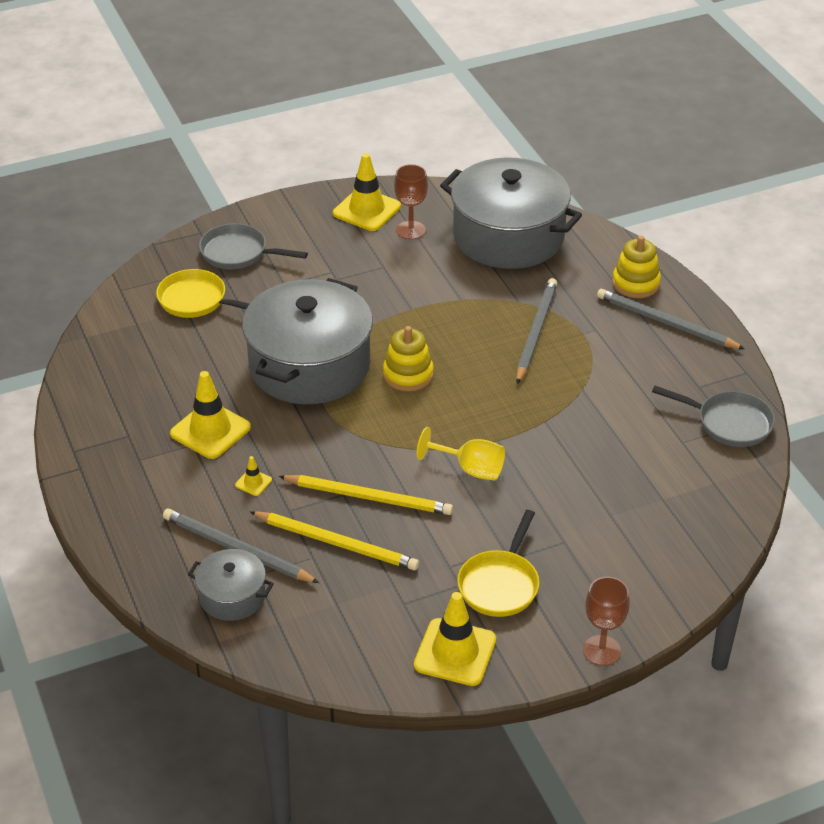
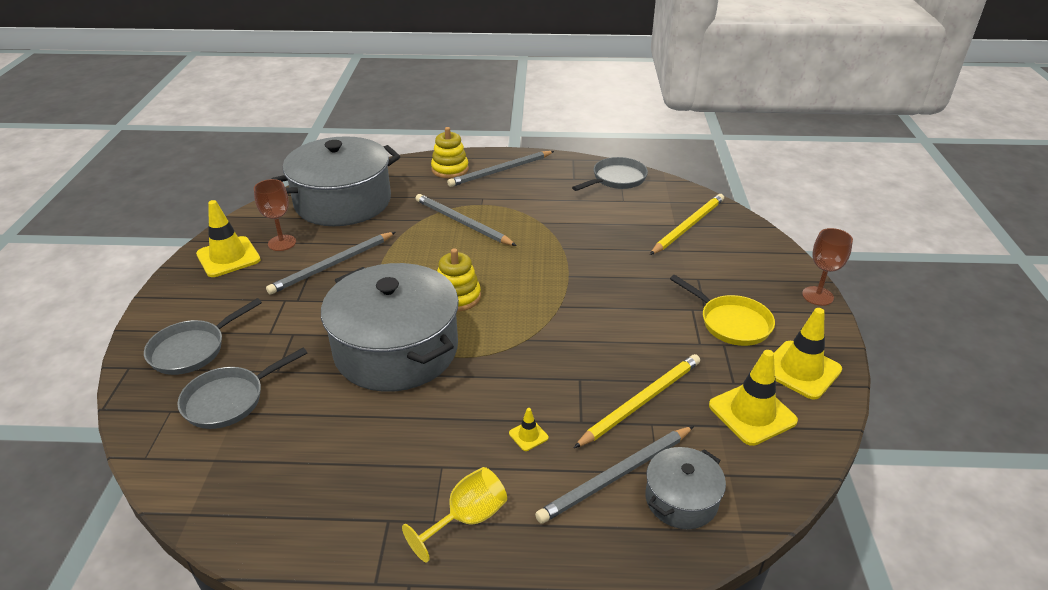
camera: 65 degrees left, 5 degrees down
(197, 300) = (229, 400): yellow pan -> grey pan
(210, 430) = (432, 446): yellow traffic cone -> yellow traffic cone (752, 413)
(369, 497) = (593, 364): yellow pencil -> yellow pencil (688, 226)
(400, 276) = (332, 265): none -> grey pencil
(470, 469) = (593, 298): yellow goblet -> yellow goblet (467, 519)

